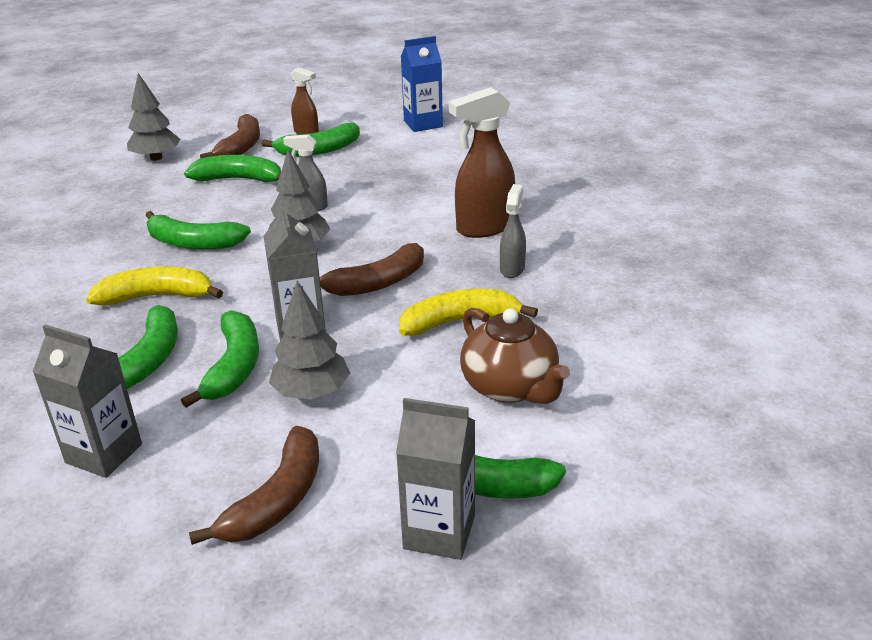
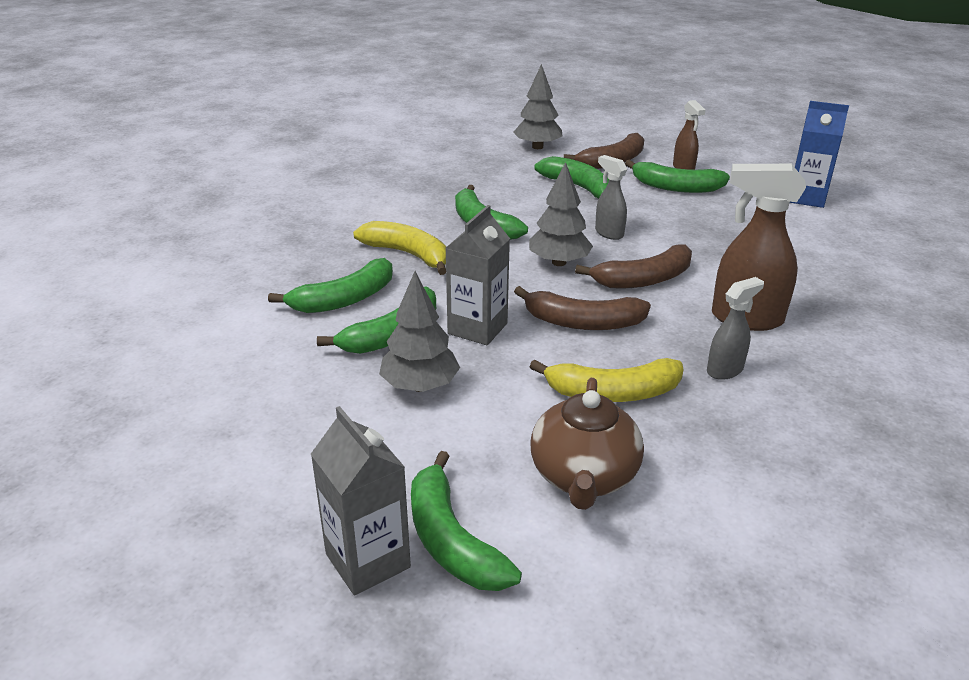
camera: 40 degrees right, 0 degrees up
(104, 453) = (240, 351): grey carton -> none
(277, 499) = (295, 454): brown banana -> brown banana (643, 279)
(459, 322) = (612, 393): yellow banana -> yellow banana turned 150 degrees clockwise

